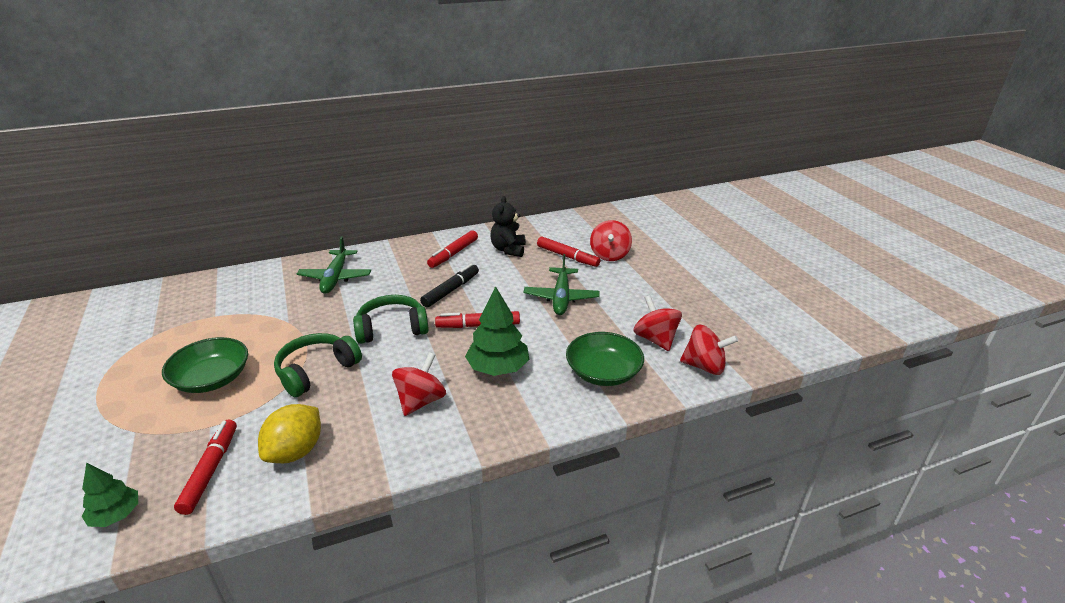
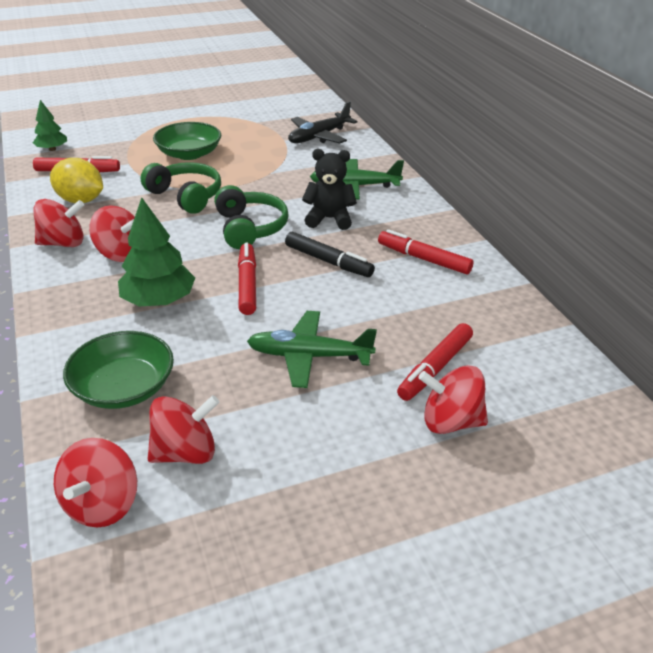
camera: 90 degrees right, 5 degrees up
(220, 295) = (319, 136): none -> black plane
(391, 447) = (63, 243): none -> red spinning top
(508, 250) = (446, 306): black teddy bear -> black teddy bear (329, 219)

